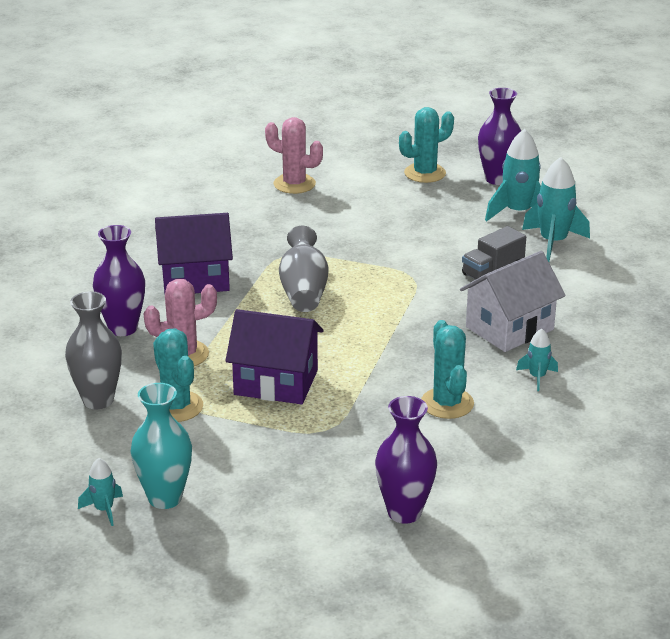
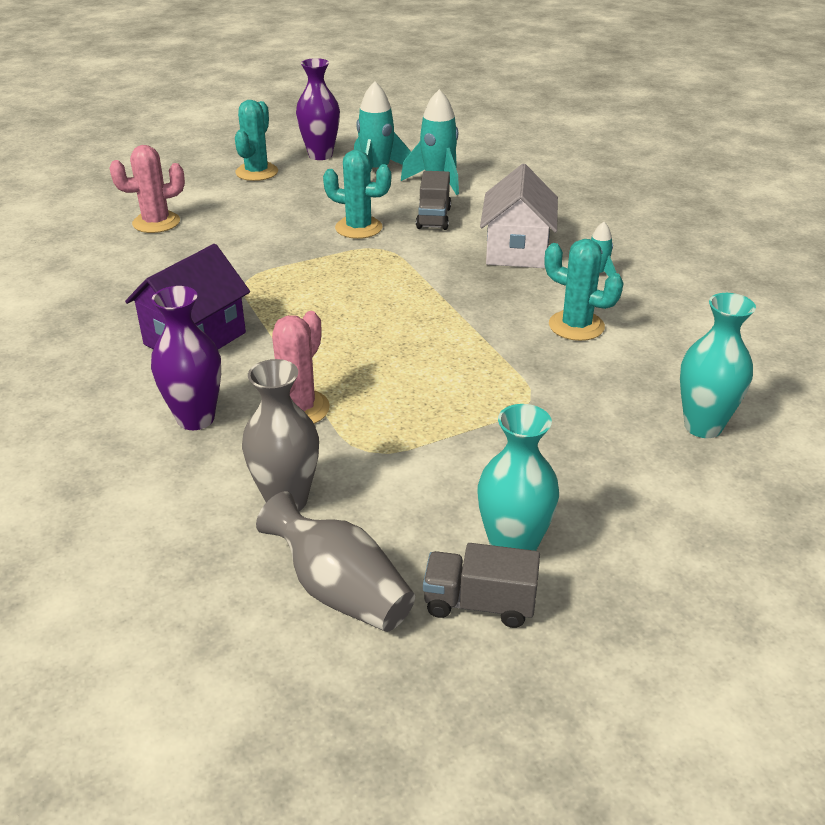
camera: 45 degrees left, 5 degrees up
(104, 510) = (479, 604): turquoise rocket -> grey truck
(176, 407) = (374, 459): turquoise cactus -> turquoise cactus (358, 228)
(276, 382) = (422, 385): purple house -> none
(304, 291) = (313, 300): grey vase -> grey vase (340, 590)
(404, 512) = (703, 426): purple vase -> turquoise vase

